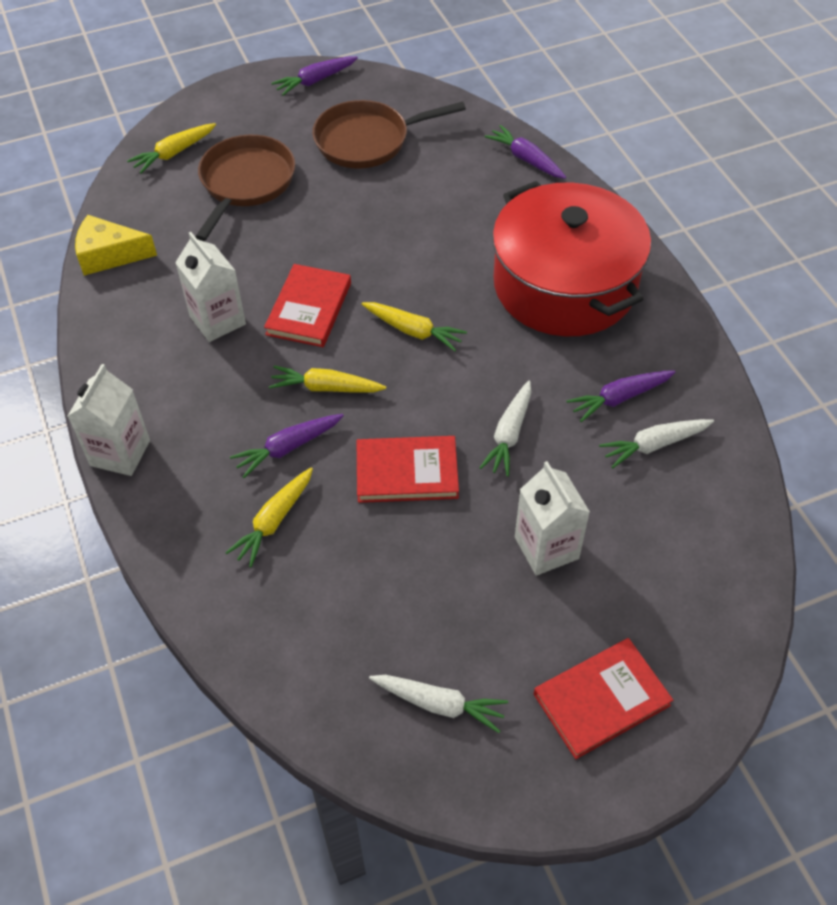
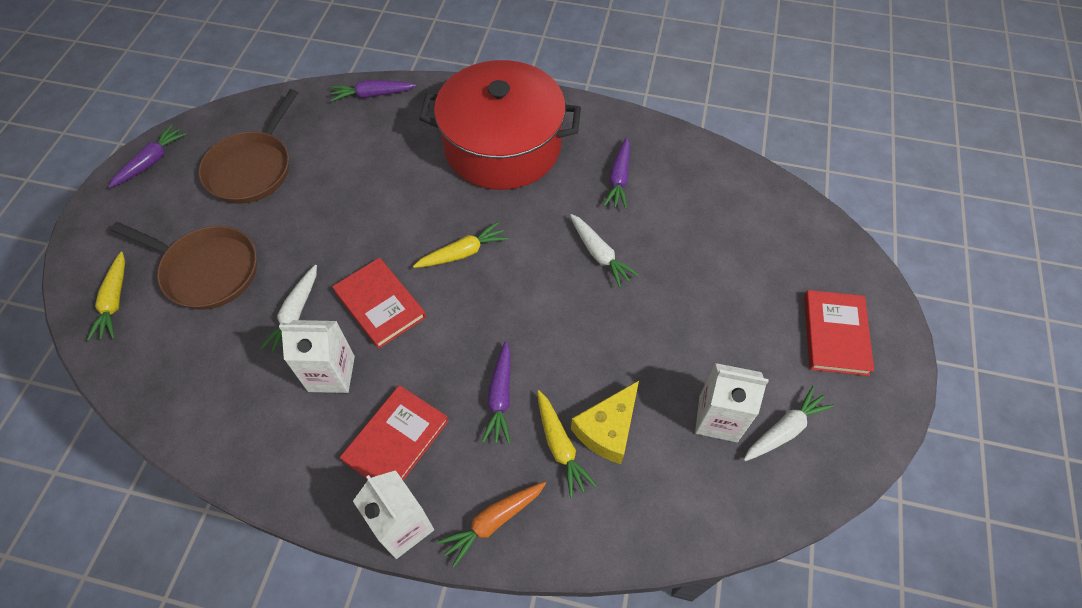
camera: 55 degrees left, 5 degrees up
(109, 255) = (177, 416): yellow cheese -> yellow cheese (607, 429)
(167, 513) = (493, 522): none -> orange carrot
(245, 183) = (207, 270): brown pan -> brown pan turned 150 degrees clockwise
(315, 81) = (151, 162): purple carrot -> purple carrot turned 150 degrees counterclockwise
(326, 388) = (465, 338): yellow carrot -> none
(407, 472) = (583, 333): red book -> red book (396, 440)
(546, 548) = (705, 291): white carton -> white carton (718, 418)
(654, 445) = (669, 185): white carrot -> white carrot (295, 314)

